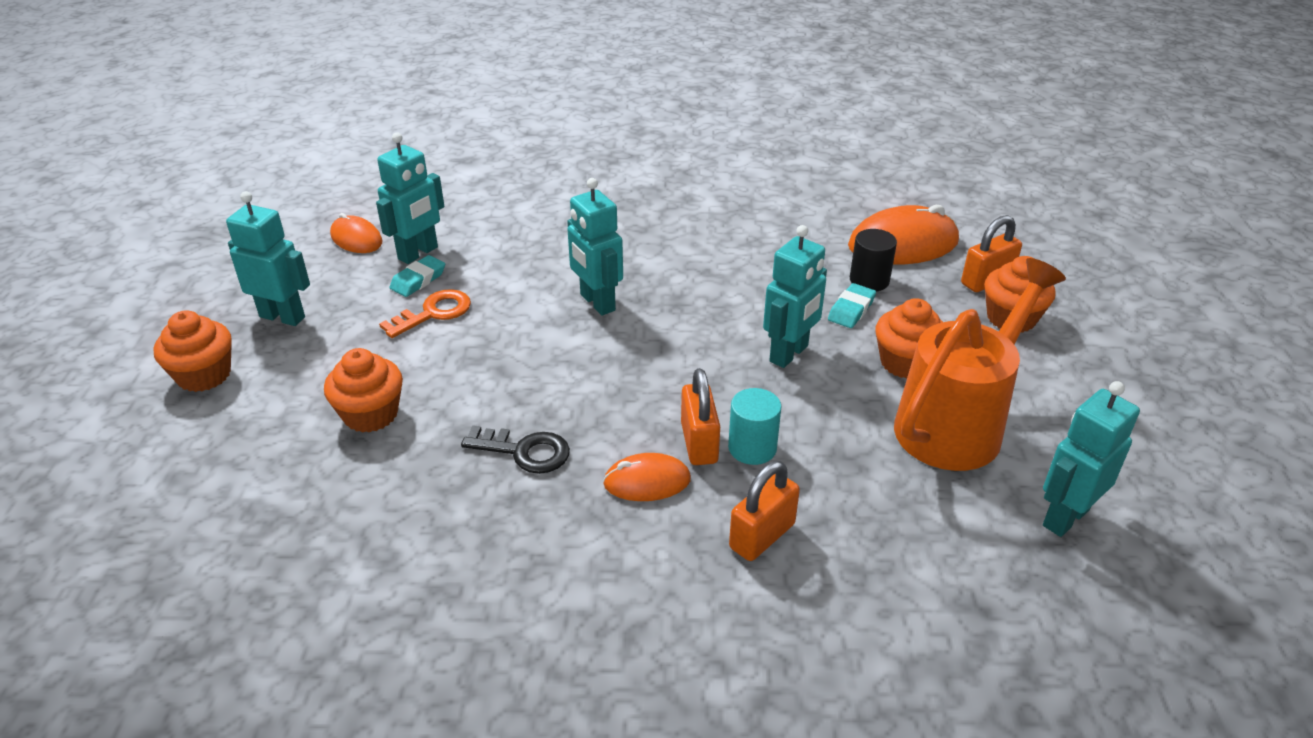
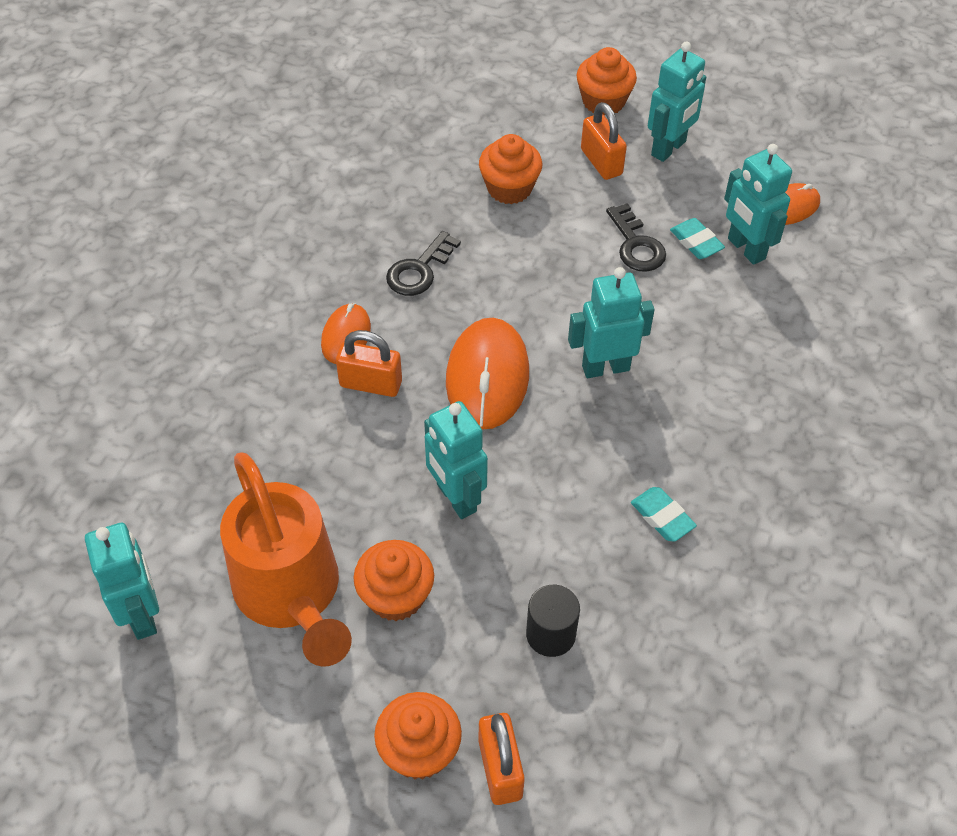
camera: 110 degrees right, 15 degrees up
(434, 313) = (636, 245): orange key -> black key
(752, 448) = (345, 418): turquoise cylinder -> none
(762, 536) = (250, 389): orange padlock -> orange padlock (601, 162)
(851, 310) = (503, 588): turquoise eraser -> turquoise eraser (662, 517)
(903, 244) = (613, 714): orange mouse -> orange mouse (487, 377)

